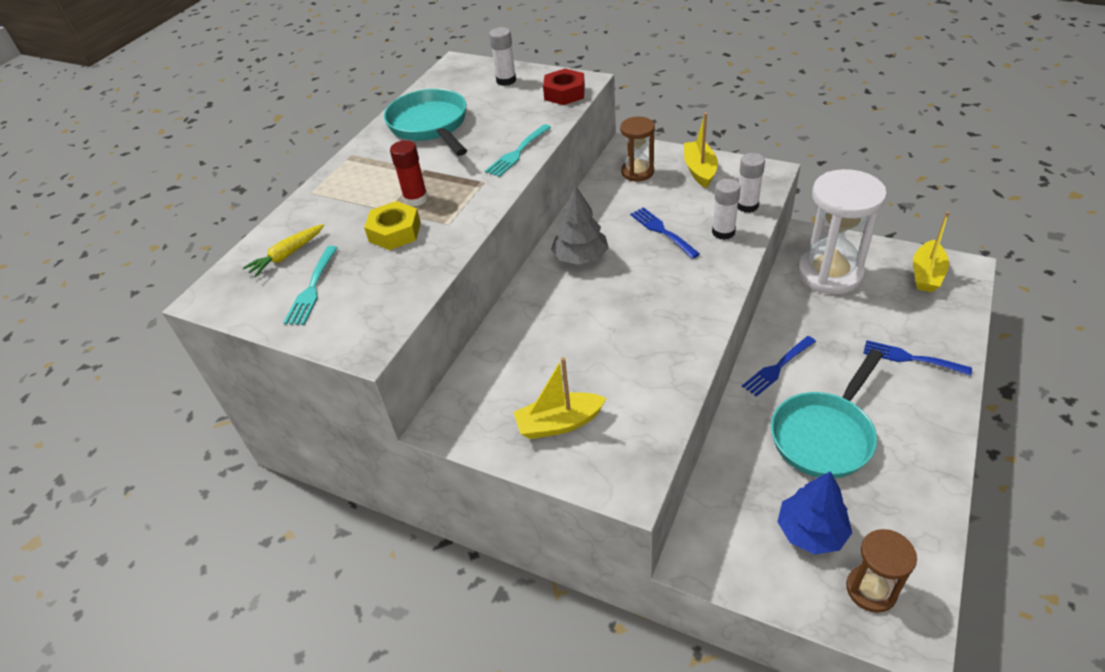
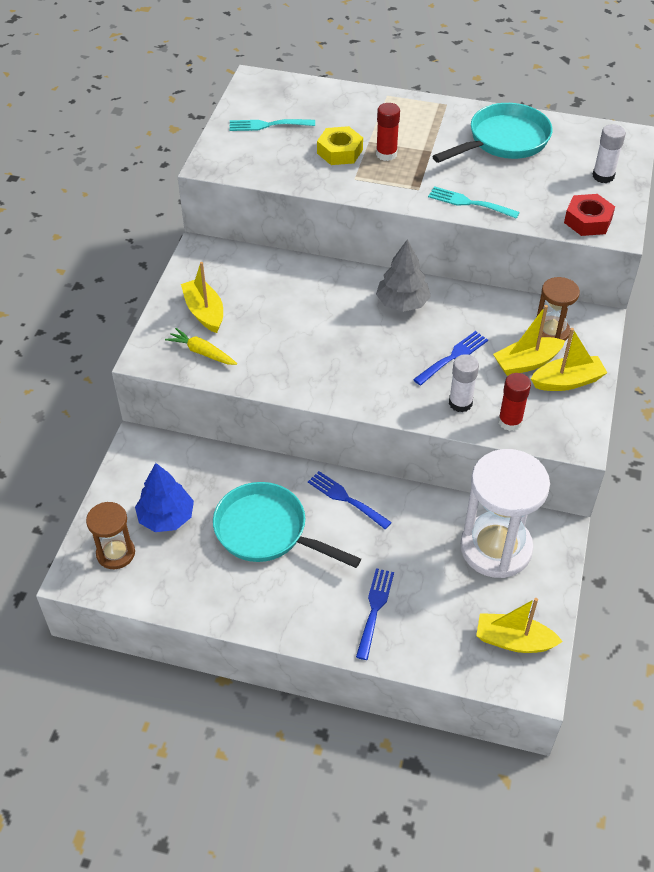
camera: 75 degrees right, 5 degrees up
(287, 255) = (304, 103): yellow carrot -> yellow carrot (202, 352)
(675, 189) = (526, 363): none -> yellow boat
(747, 206) = (510, 421): white glue stick -> red glue stick

